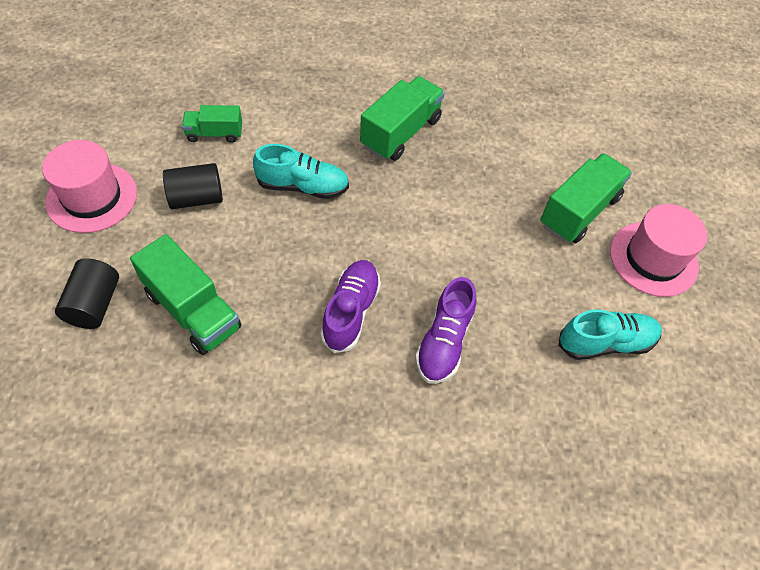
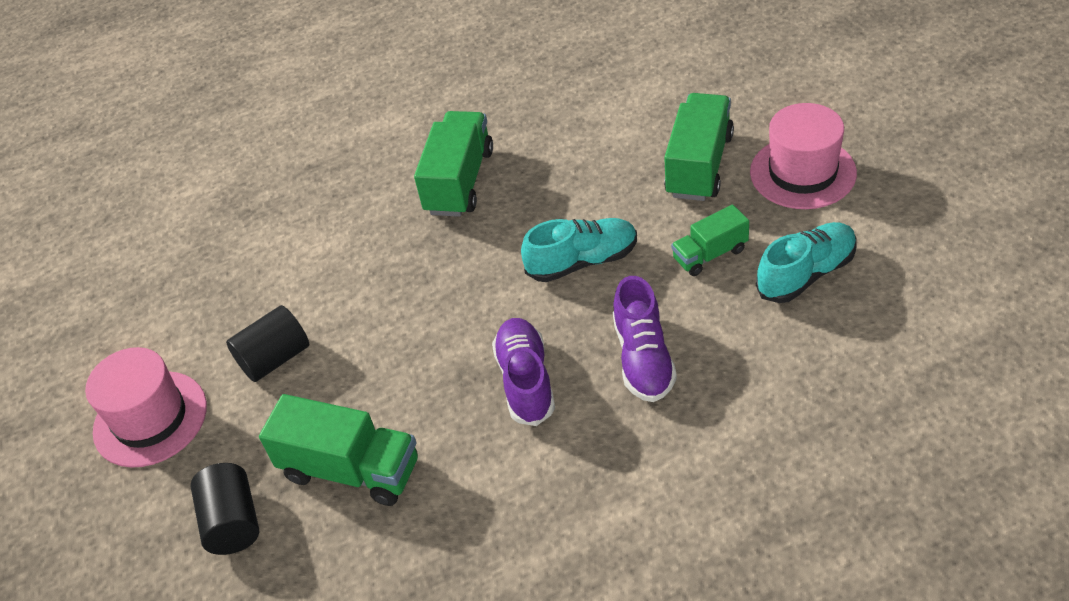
camera: 15 degrees left, 10 degrees down
(214, 134) = (249, 284): green truck -> green truck (710, 254)
(302, 186) = (387, 287): turquoise shoe -> turquoise shoe (582, 261)

